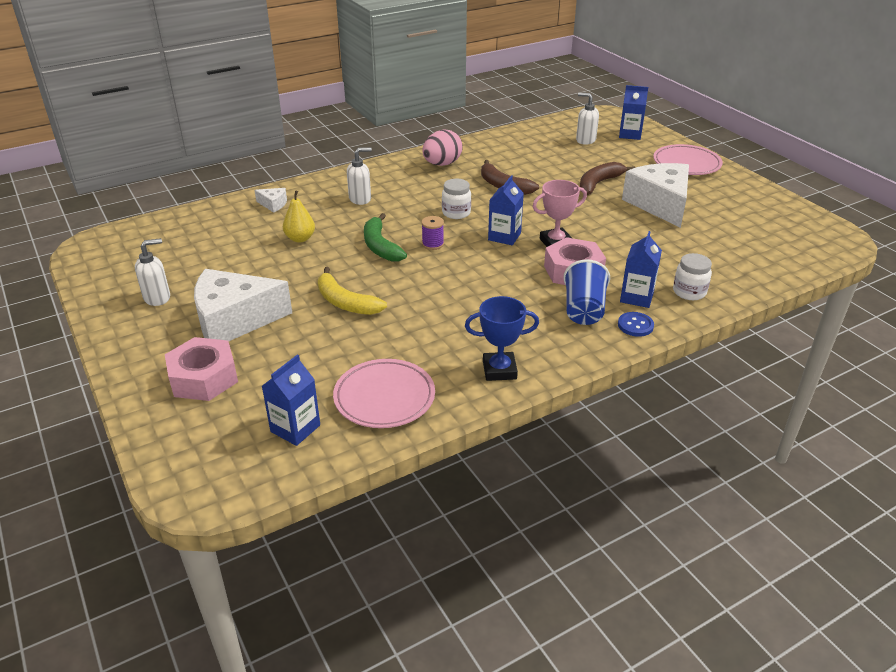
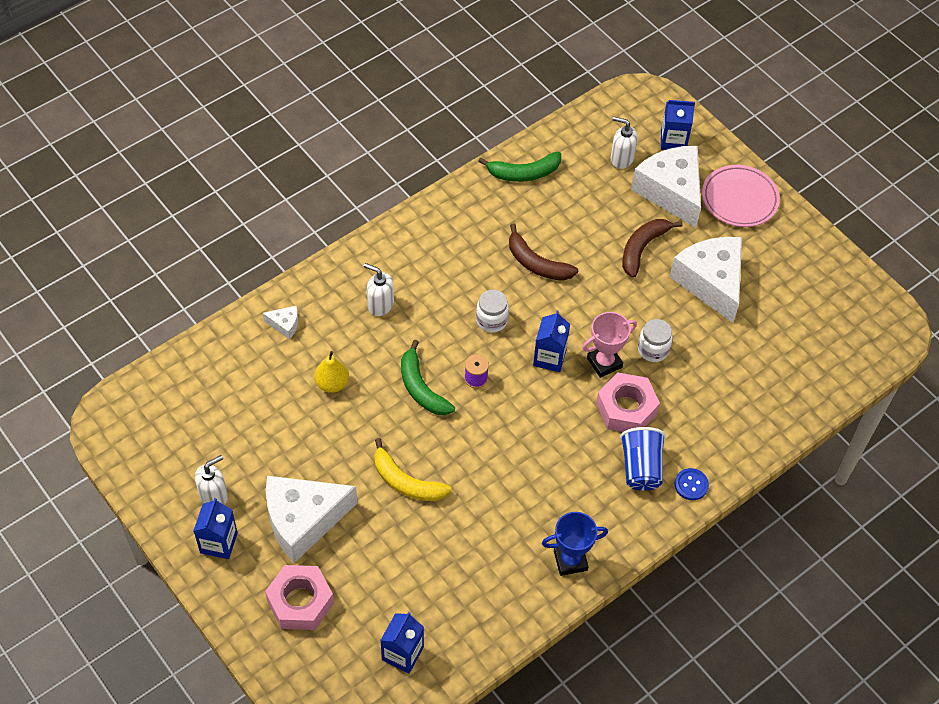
camera: 10 degrees left, 20 degrees up
(360, 199) = (380, 305): white soap dispenser -> white soap dispenser turned 120 degrees counterclockwise
(384, 397) = (472, 607): pink plate -> none
(442, 164) = (460, 226): pink egg -> none
(502, 143) = (524, 173): none -> green banana
(626, 157) = (671, 191): none -> white cheese
(636, 297) = (691, 443): blue carton -> blue carton (218, 543)
(689, 292) = (741, 429): white jar -> white jar (653, 349)

